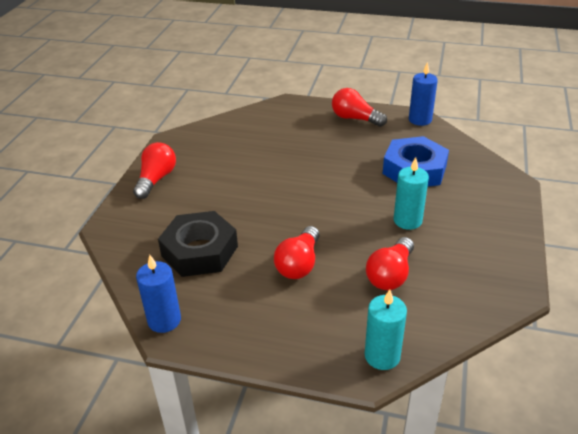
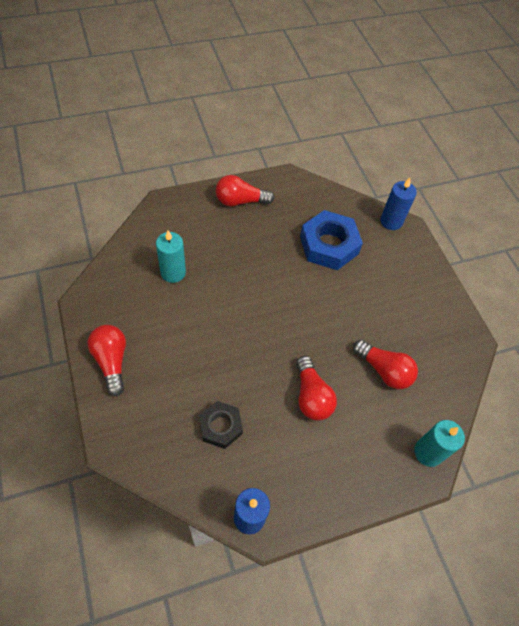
camera: 40 degrees left, 20 degrees up
(199, 251) = (220, 426): black nut -> black nut, size x0.61
(390, 275) = (384, 370): red light bulb -> red light bulb turned 45 degrees counterclockwise
(407, 221) = (360, 306): turquoise candle -> turquoise candle (173, 272)
(420, 120) = (295, 181): blue candle -> blue candle (391, 221)

